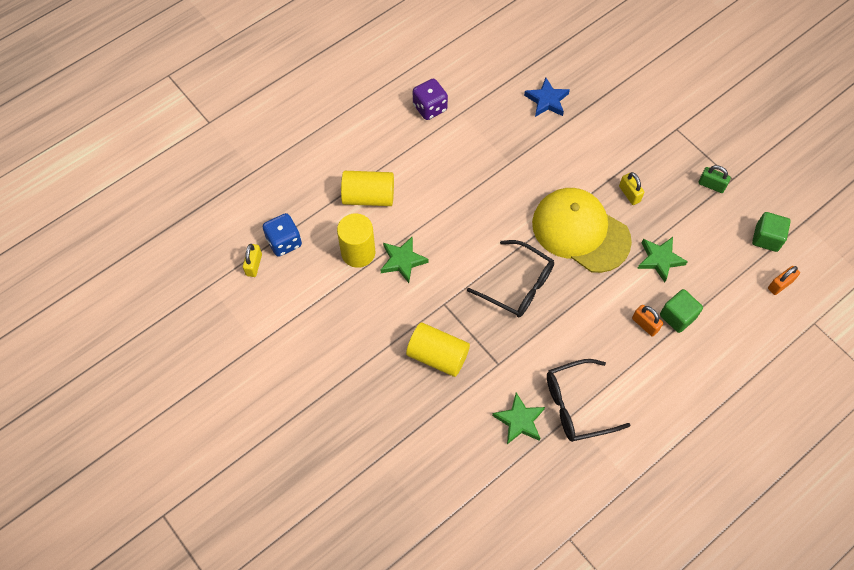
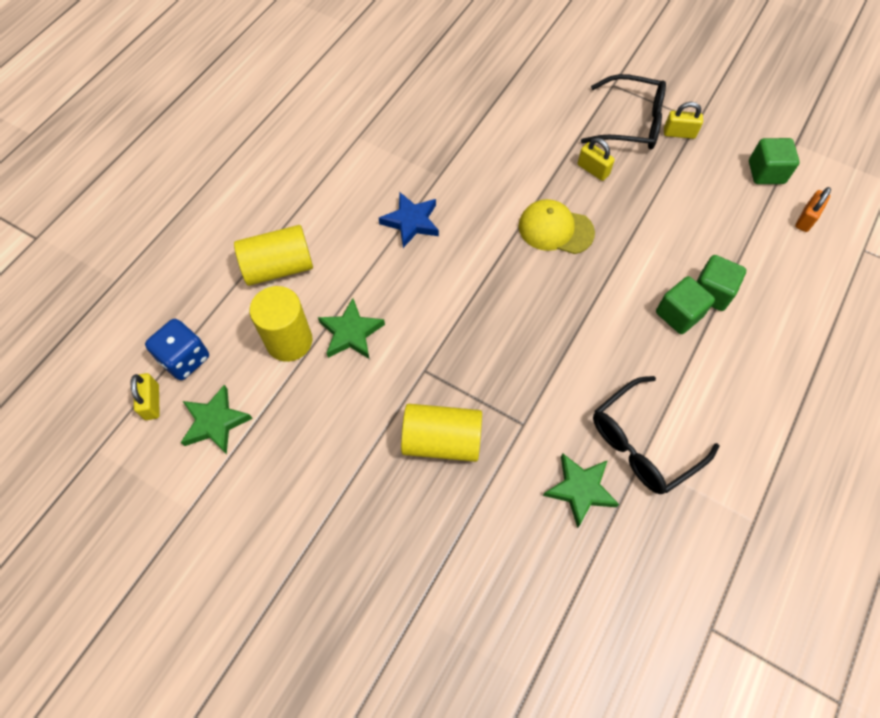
camera: 20 degrees left, 0 degrees up
(430, 108) = (318, 141): purple dice -> none
(518, 285) = (508, 317): black glasses -> black glasses (631, 123)
(547, 100) = (454, 95): blue star -> blue star (411, 222)
(580, 231) = (555, 229): yellow cap -> yellow cap, size x0.58
(645, 324) = (679, 314): orange padlock -> green cube
(660, 259) = (661, 233): green star -> green star (215, 422)
(711, 185) = (679, 133): green padlock -> yellow padlock

